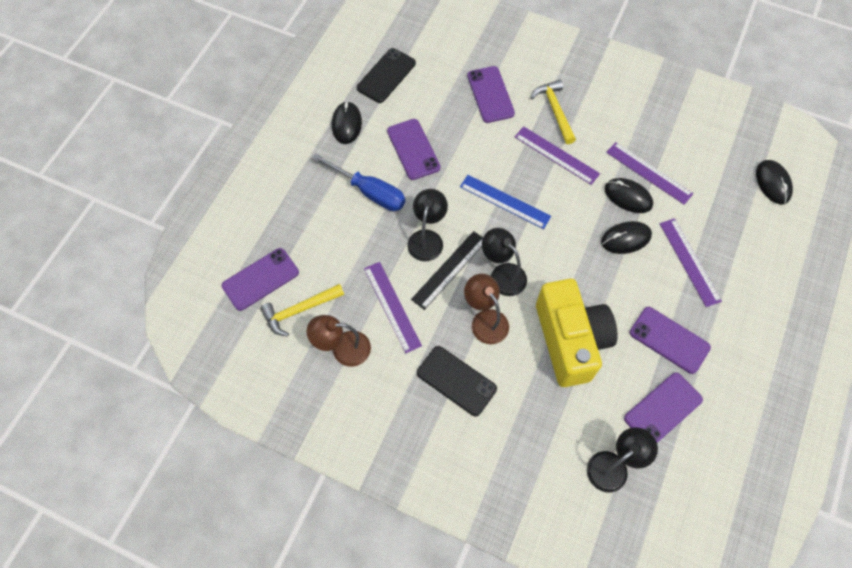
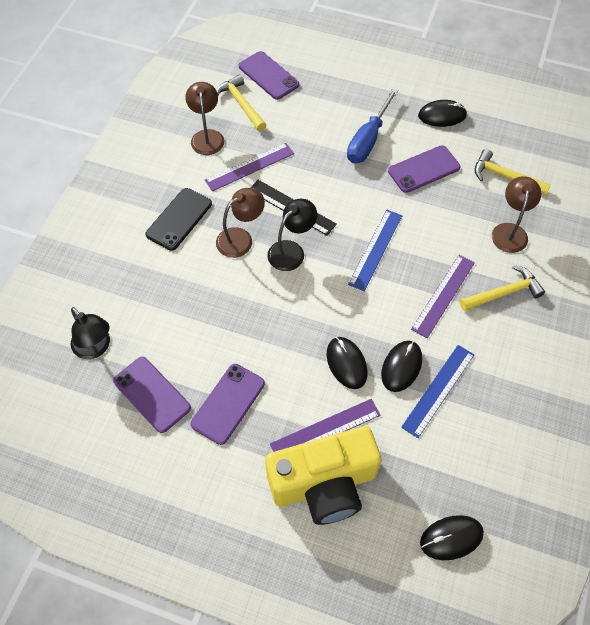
camera: 85 degrees right, 5 degrees down
(386, 76) = (509, 140): black phone -> none
(427, 238) = (323, 187): black lamp -> none
(429, 87) = (505, 177): none -> yellow hammer
(490, 94) = (510, 231): purple phone -> brown lamp
(570, 340) = (223, 310): yellow camera -> yellow camera (324, 484)
(649, 173) = (438, 390): purple ruler -> blue ruler

